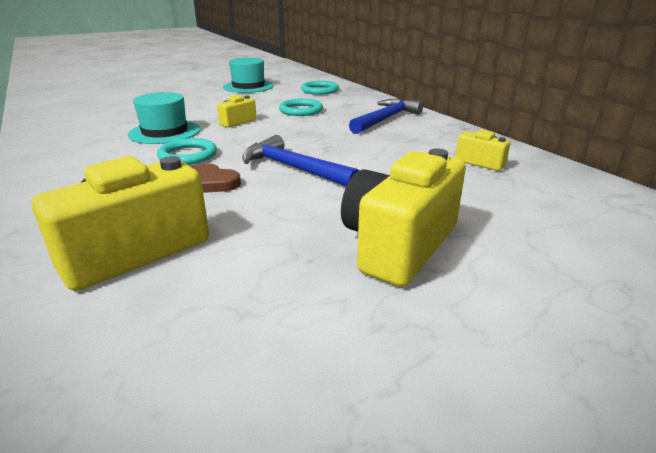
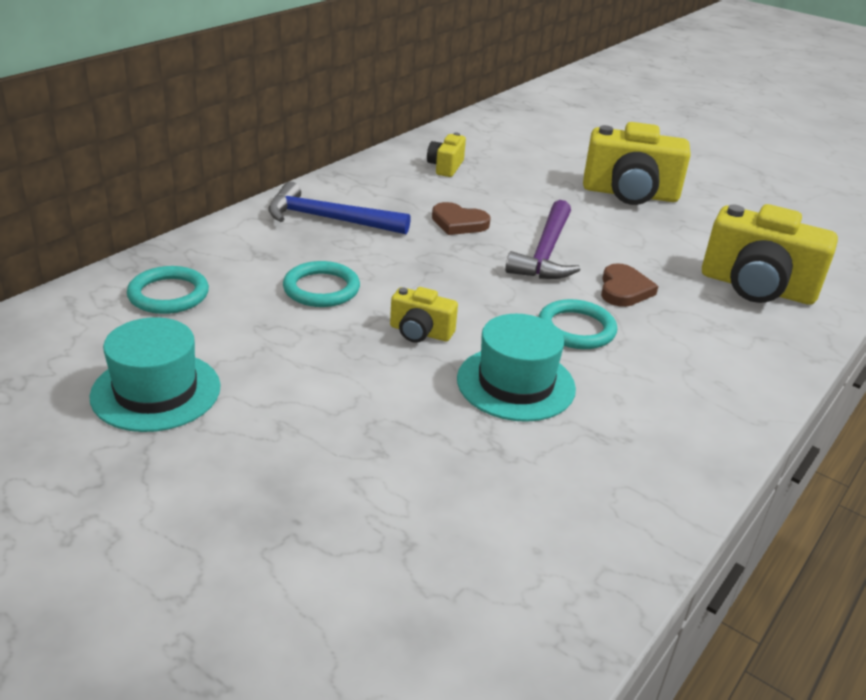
camera: 115 degrees left, 5 degrees up
(294, 168) = (546, 253): blue hammer -> purple hammer
(363, 149) = (458, 223): none -> brown heart

